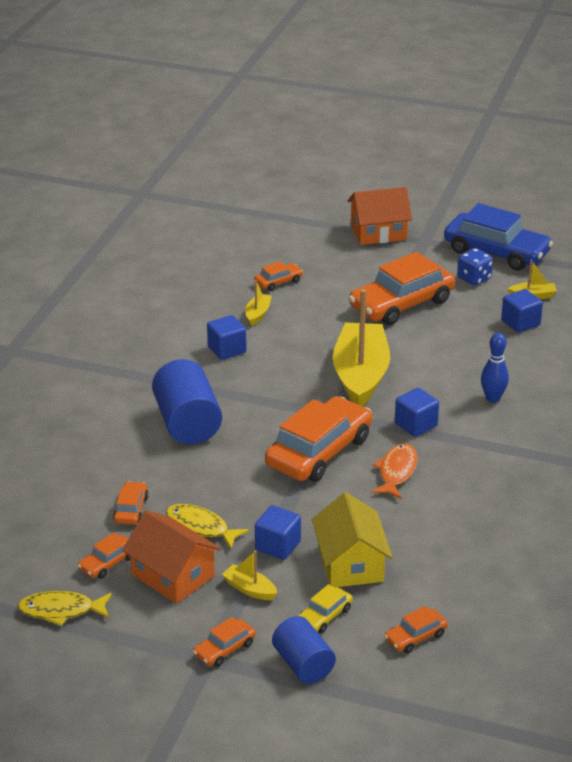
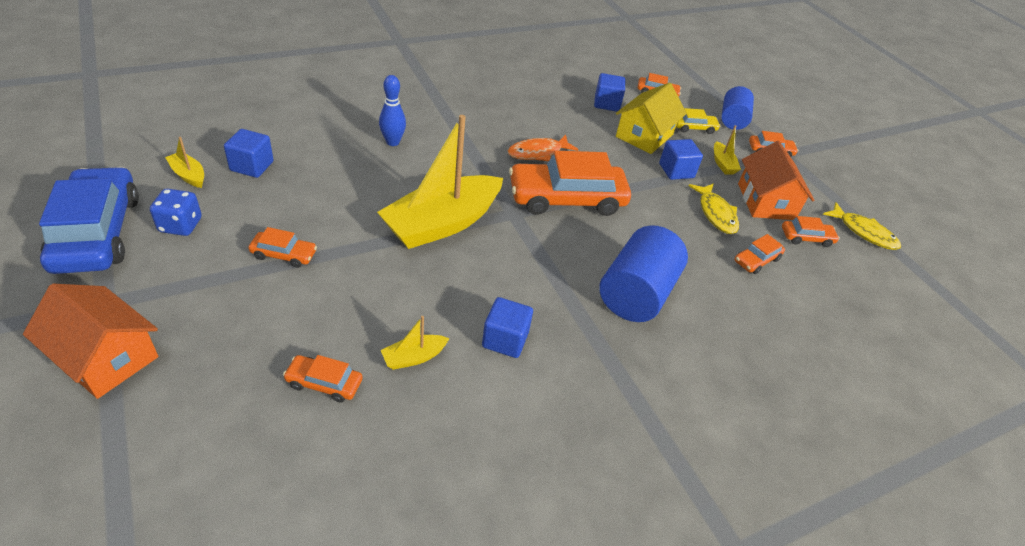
camera: 140 degrees left, 10 degrees up
(401, 304) = (284, 254): orange car -> orange car, size x0.45
(416, 425) = (473, 165): blue cube -> blue cube (606, 103)

